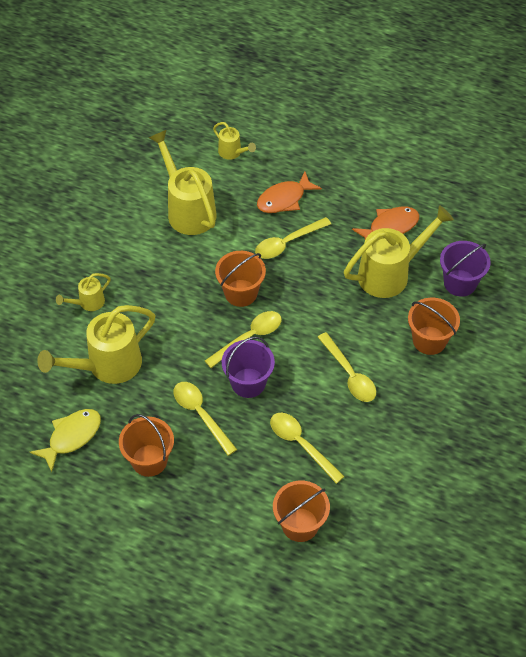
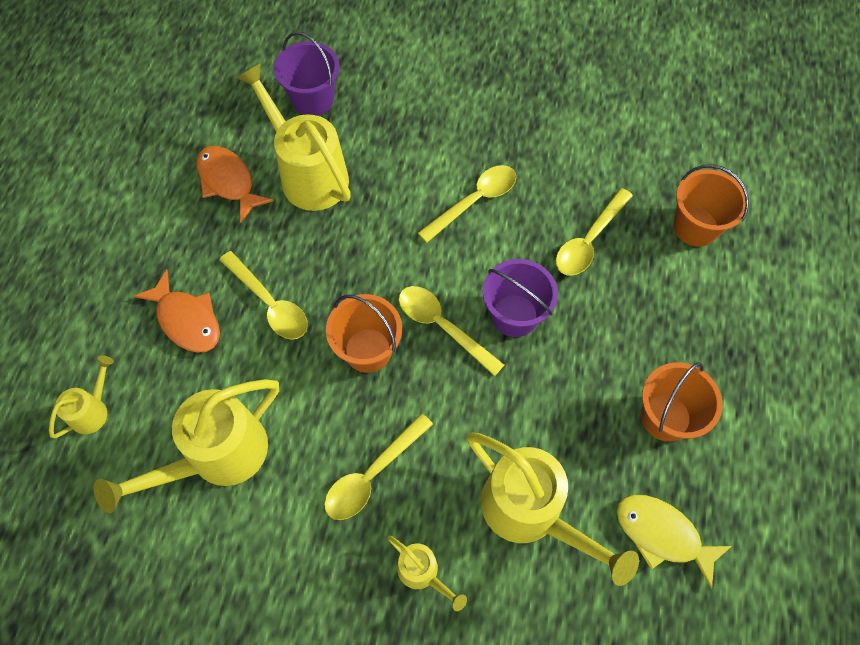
camera: 100 degrees left, 10 degrees up
(200, 414) = (578, 366): yellow spoon -> yellow spoon (371, 475)
(429, 340) = (406, 123): orange bucket -> none

